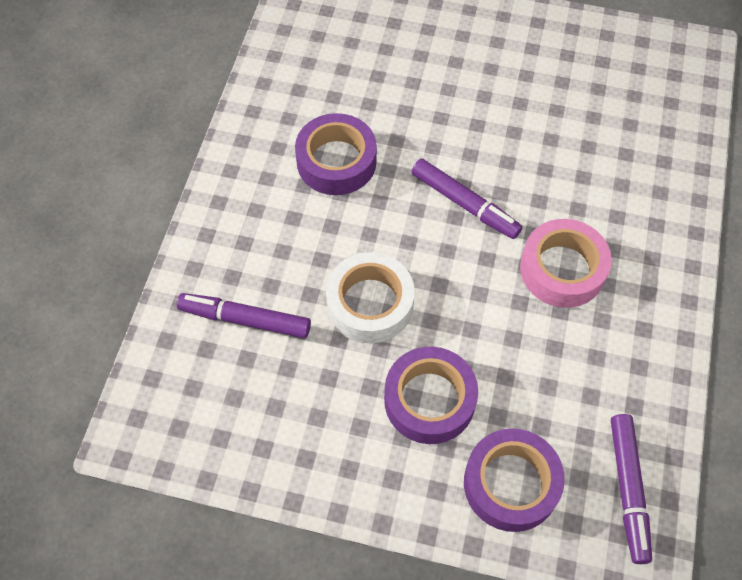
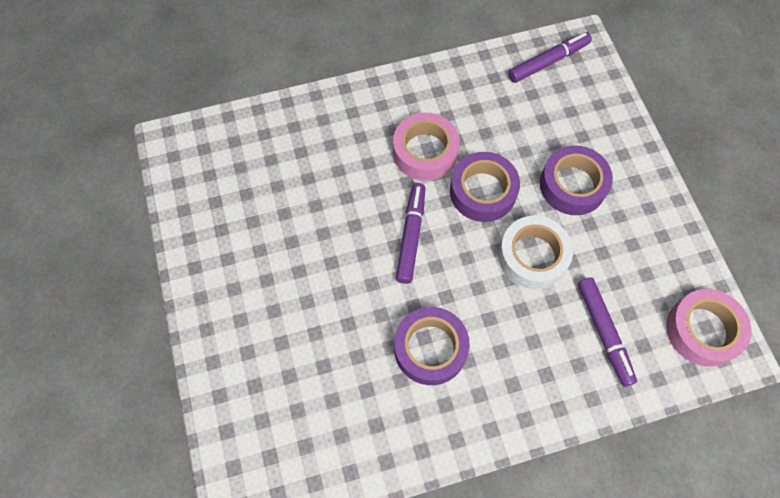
camera: 120 degrees left, 5 degrees up
(177, 420) = (702, 330): none -> pink tape
(511, 484) = (590, 118): purple tape -> purple tape (483, 191)

